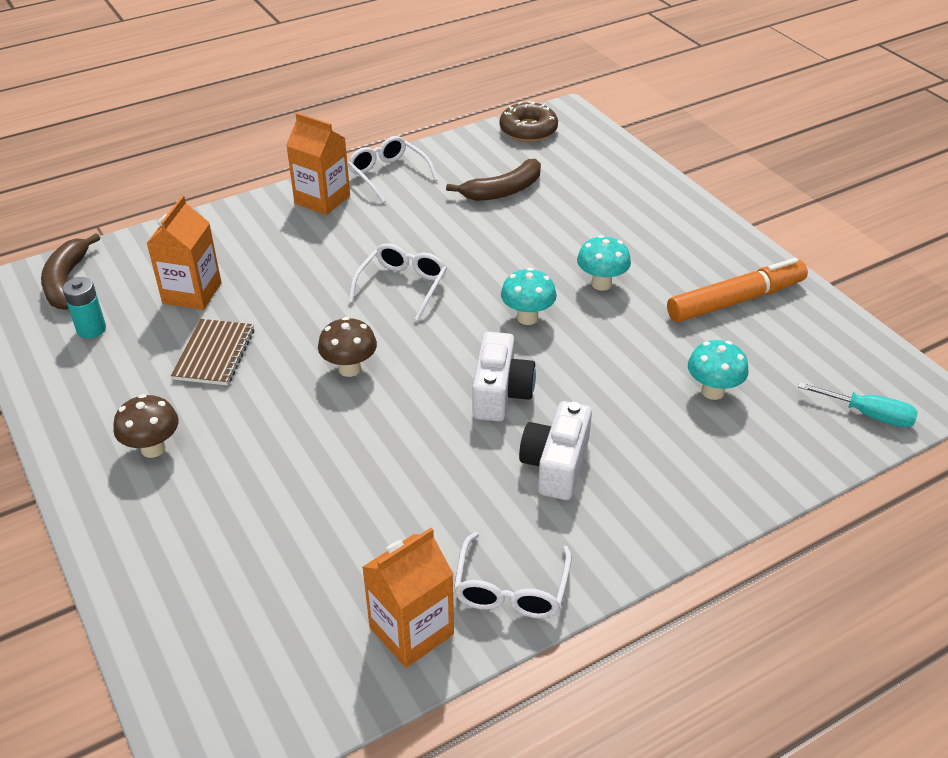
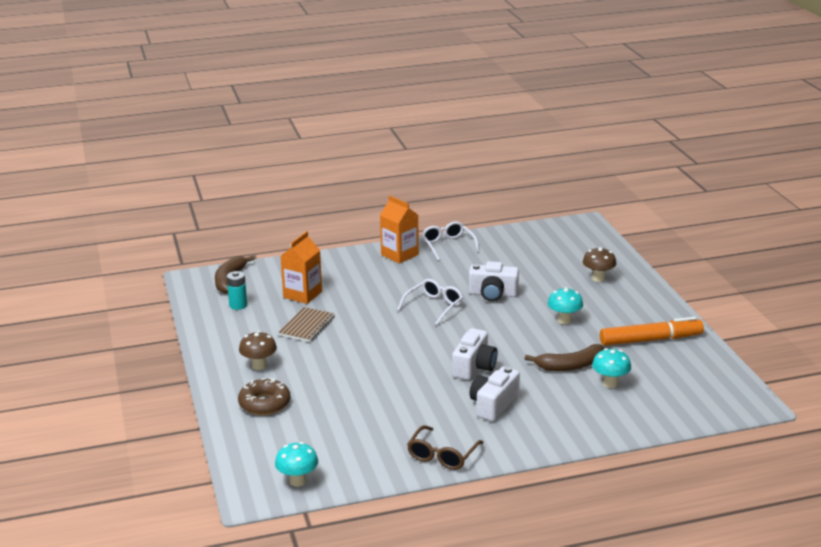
camera: 15 degrees right, 15 degrees down
(349, 369) = (386, 343): brown mushroom -> brown mushroom (598, 278)
(411, 631) = (378, 464): orange carton -> none
(482, 251) = (493, 294): none -> white camera
(503, 191) = (521, 263): brown banana -> brown banana (570, 366)
(511, 589) = (442, 455): white glasses -> brown glasses
(527, 318) = (507, 332): turquoise mushroom -> turquoise mushroom (297, 481)
(528, 130) = (554, 230): brown donut -> brown donut (264, 403)
(868, 415) = (707, 408): turquoise screwdriver -> none

